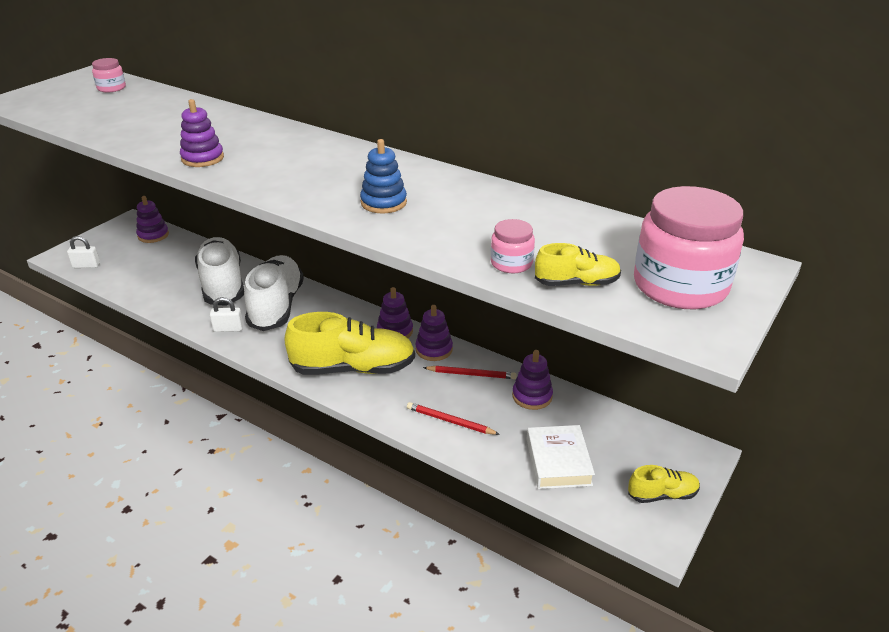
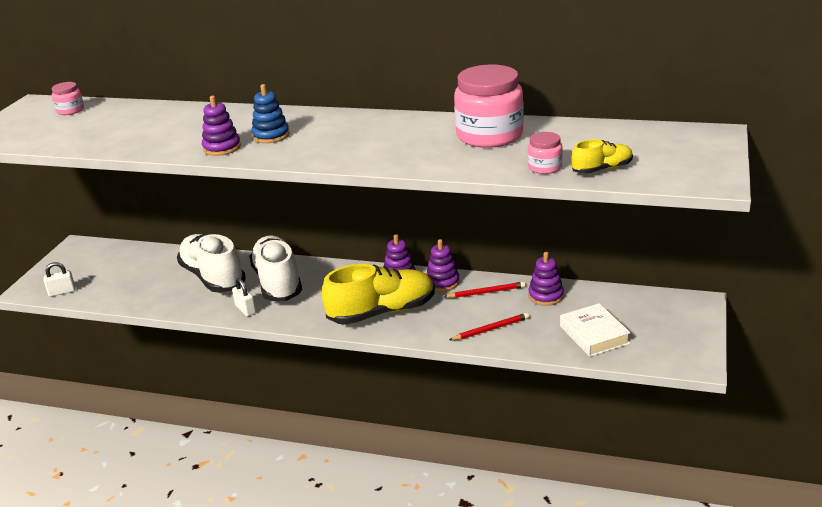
camera: 15 degrees left, 5 degrees down
(153, 235) = (110, 252): purple stacking toy -> none
(228, 329) = (245, 310): white padlock -> white padlock turned 75 degrees clockwise
(383, 203) = (410, 148): blue stacking toy -> blue stacking toy (271, 136)
(450, 421) = (490, 329): red pencil -> red pencil turned 150 degrees clockwise
(662, 495) = (684, 336): yellow shoe -> none
(680, 286) = (675, 155): pink jar -> pink jar (489, 135)

